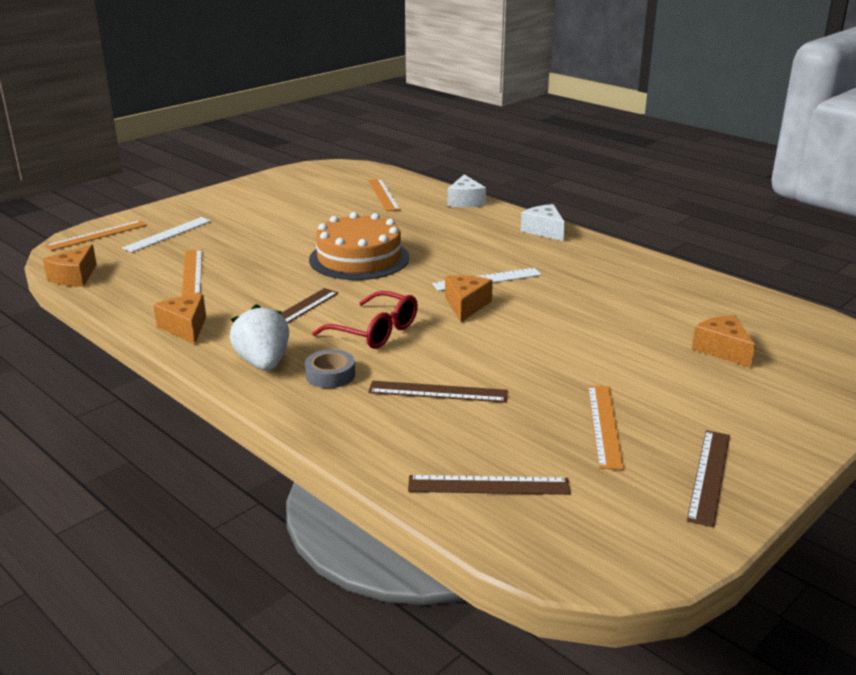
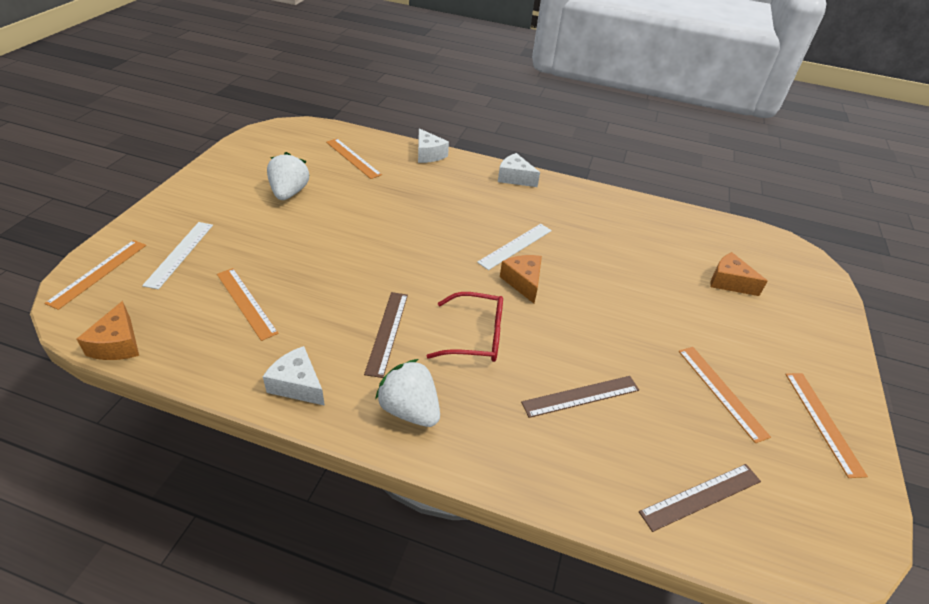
camera: 30 degrees left, 15 degrees up
(185, 328) = (297, 385): orange cheese -> white cheese
(298, 210) = (289, 193): none -> white strawberry
(330, 375) = (480, 405): grey tape -> none
(359, 258) = (392, 245): orange cake -> none
(709, 476) = (823, 422): brown ruler -> orange ruler

